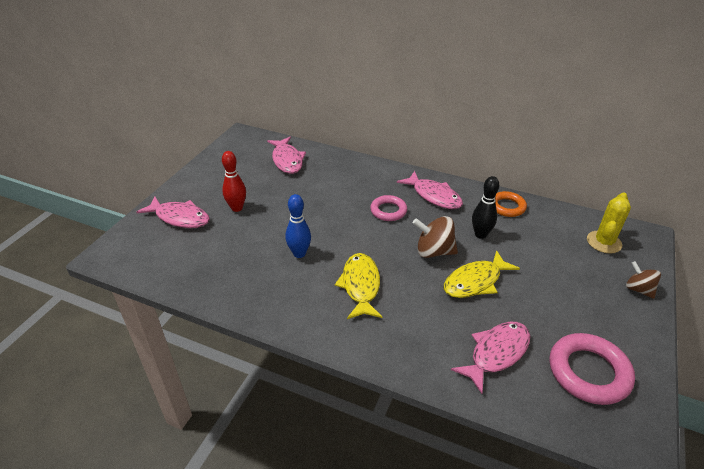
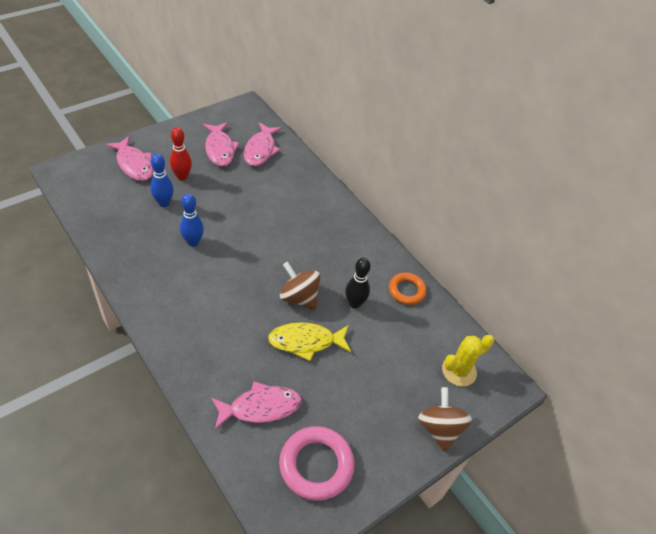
camera: 25 degrees right, 10 degrees up
(240, 235) = (164, 203): none -> blue bowling pin
(360, 286) = (213, 294): yellow fish -> none
(388, 211) = (298, 240): pink ring -> none
(434, 196) = (351, 246): pink fish -> pink fish (220, 149)
(638, 289) = (439, 428): brown spinning top -> brown spinning top, size x1.52

